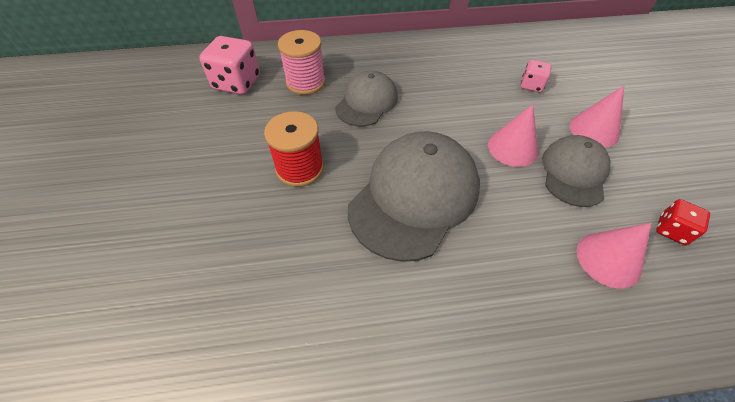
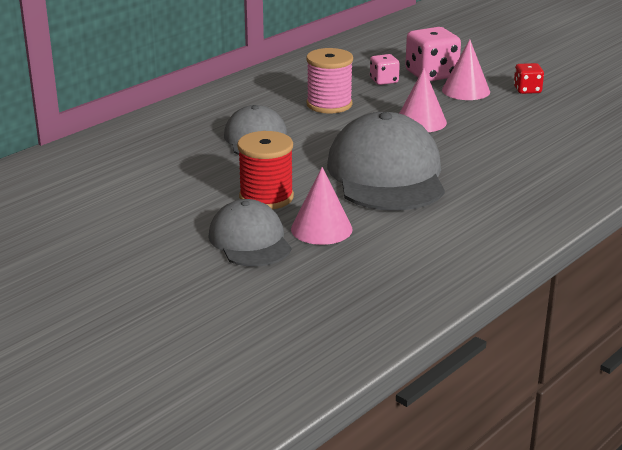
camera: 40 degrees left, 25 degrees down
(237, 83) = (97, 174): pink dice -> pink dice (431, 74)
(305, 82) = (172, 148): pink spool -> pink spool (329, 104)
(573, 172) = (481, 118): grey cap -> grey cap (250, 240)
(608, 259) = (554, 149): pink cone -> pink cone (321, 229)
(671, 230) = (575, 121): red dice -> red dice (527, 90)

